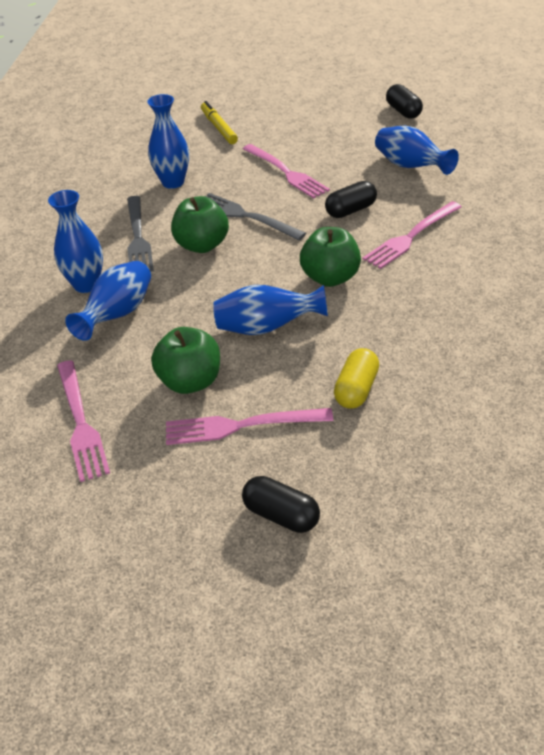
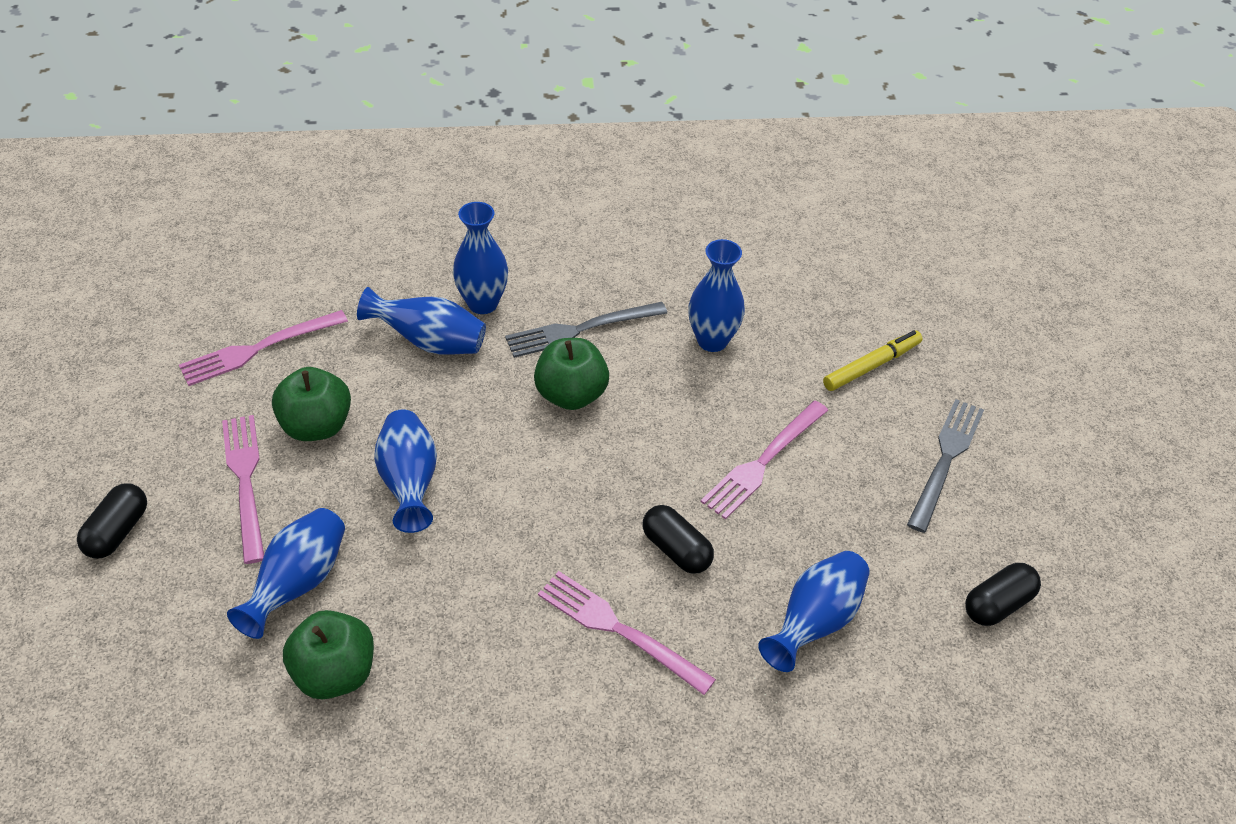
camera: 75 degrees right, 5 degrees up
(245, 216) = (643, 429): grey fork -> grey fork (946, 458)
(330, 277) = (513, 539): green apple -> green apple (335, 673)
(356, 389) = (298, 584): yellow capsule -> blue vase

